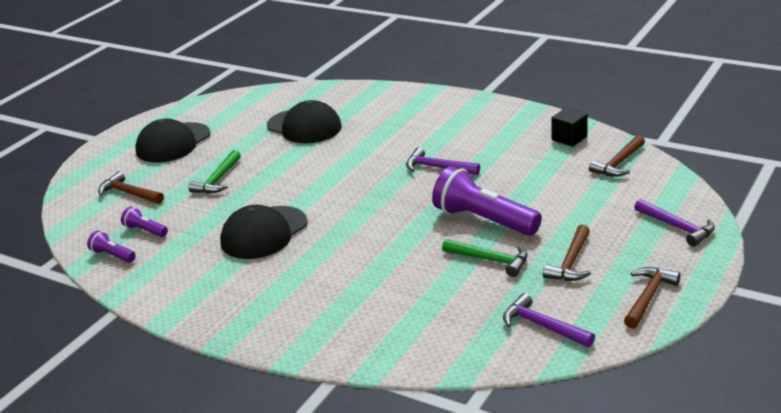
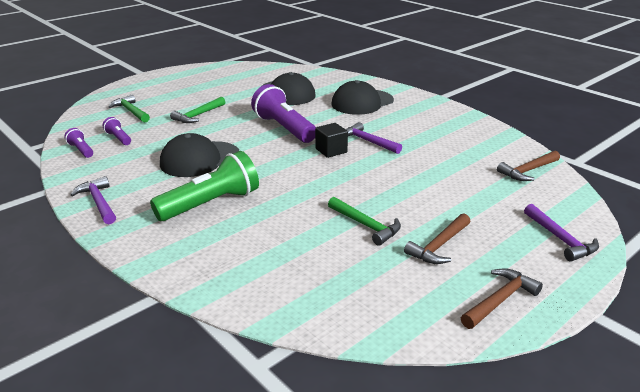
camera: 15 degrees right, 0 degrees up
(129, 193) = (131, 111): brown hammer -> green hammer
(173, 143) = (188, 86): black cap -> black cap (362, 102)
(316, 278) = (211, 204): none -> green flashlight
(483, 220) = (381, 190): purple flashlight -> purple flashlight (284, 128)
(542, 326) = (378, 300): purple hammer -> purple hammer (98, 202)
(569, 138) = (492, 142): black cube -> black cube (331, 150)

